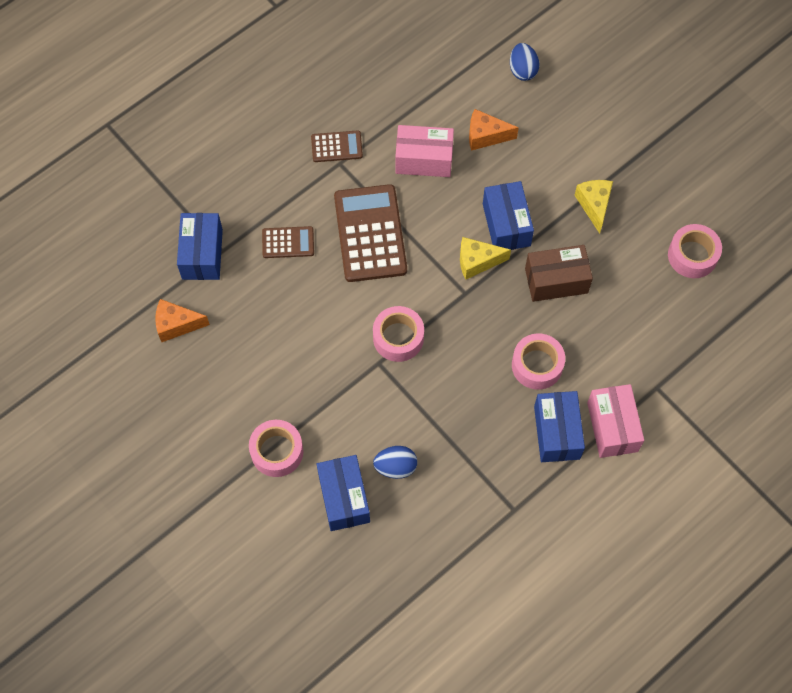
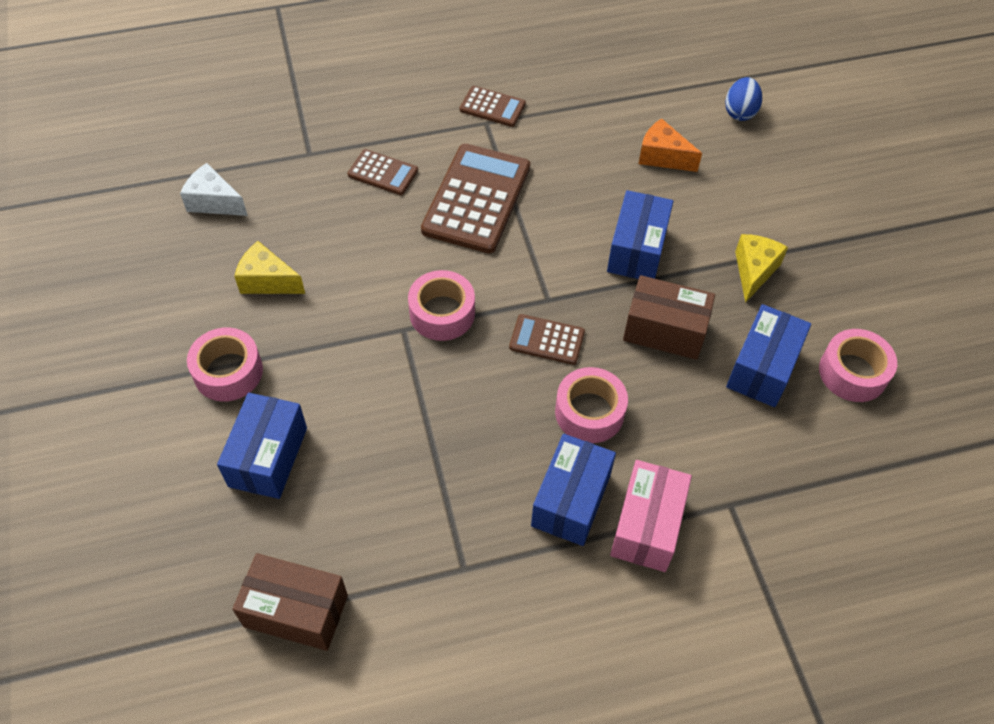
camera: 25 degrees right, 10 degrees down
(176, 325) = (214, 202): orange cheese -> white cheese
(202, 254) = (287, 148): blue box -> blue box (762, 368)
(395, 467) = (350, 450): blue egg -> none
(424, 159) = (580, 153): pink box -> none
(426, 588) = (296, 611): none -> brown box
(477, 262) = (581, 273): yellow cheese -> yellow cheese (267, 281)
(481, 325) = (547, 340): none -> brown calculator

